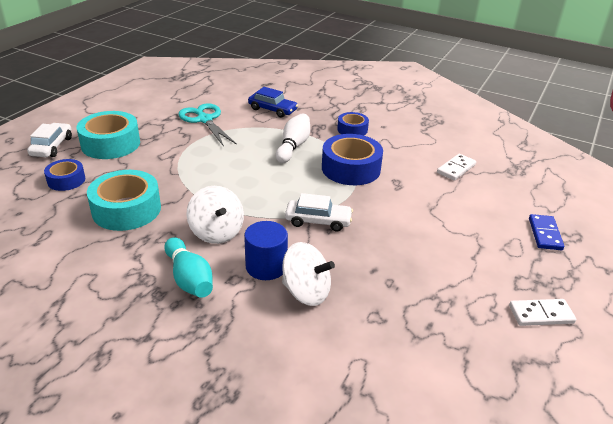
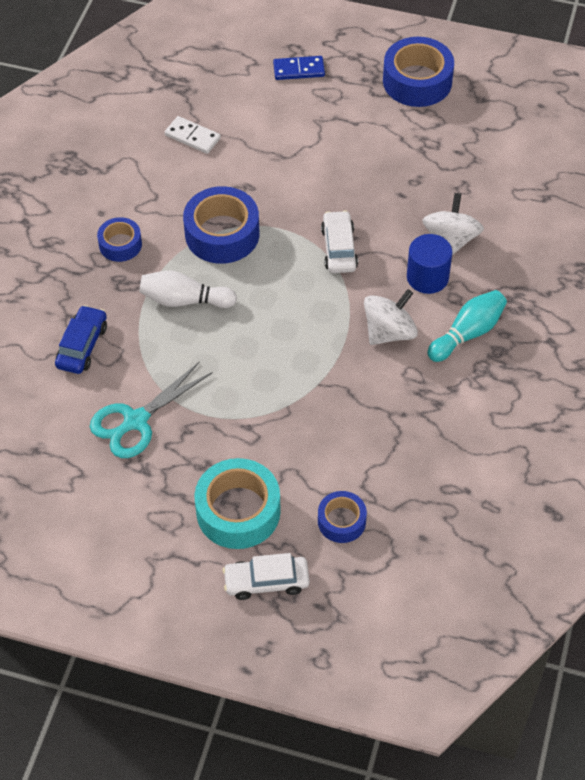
camera: 100 degrees left, 20 degrees up
(126, 209) = (379, 430): turquoise tape -> none
(541, 314) = (417, 81): white domino -> blue tape

